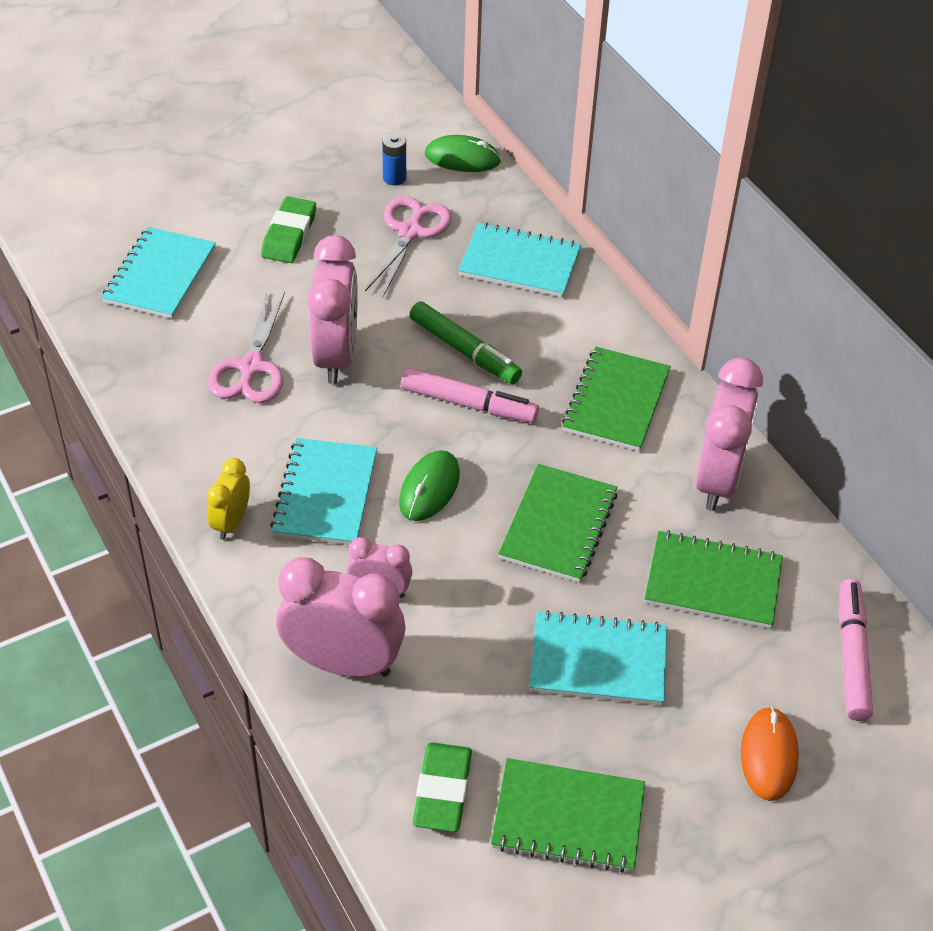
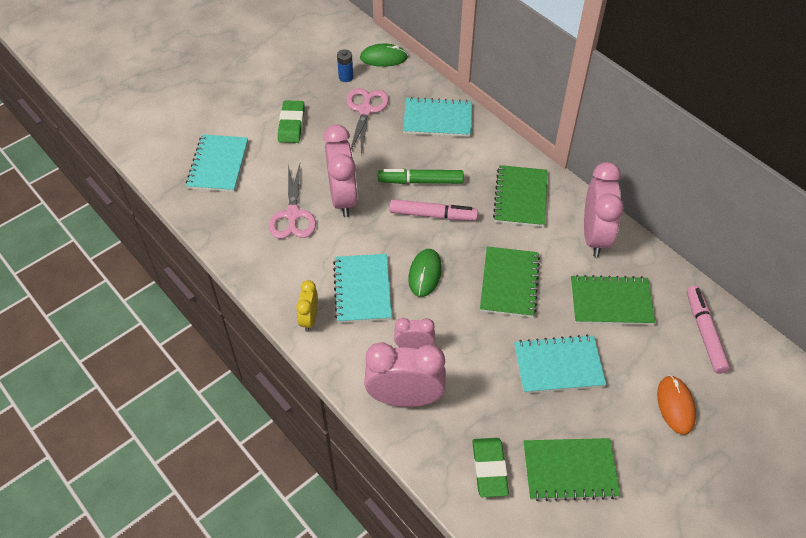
camera: 10 degrees left, 5 degrees up
(464, 351) = (420, 181): green marker -> green marker turned 150 degrees clockwise

